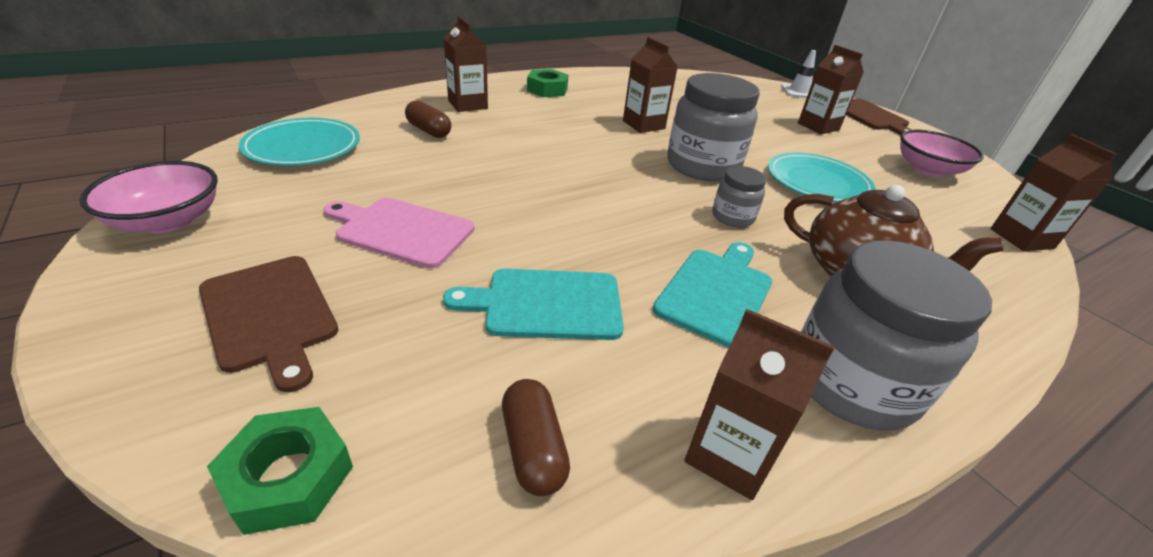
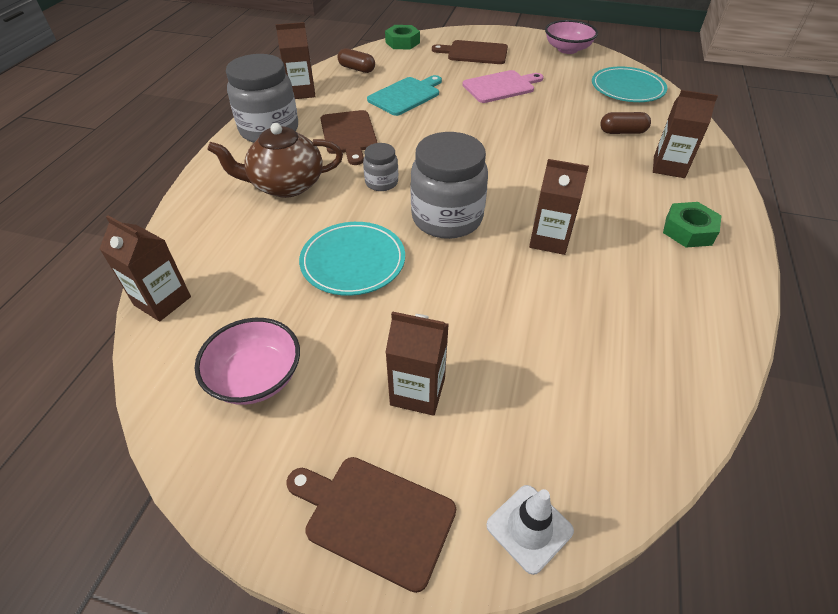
camera: 140 degrees right, 10 degrees up
(716, 292) = (349, 134): turquoise cutting board -> brown cutting board

